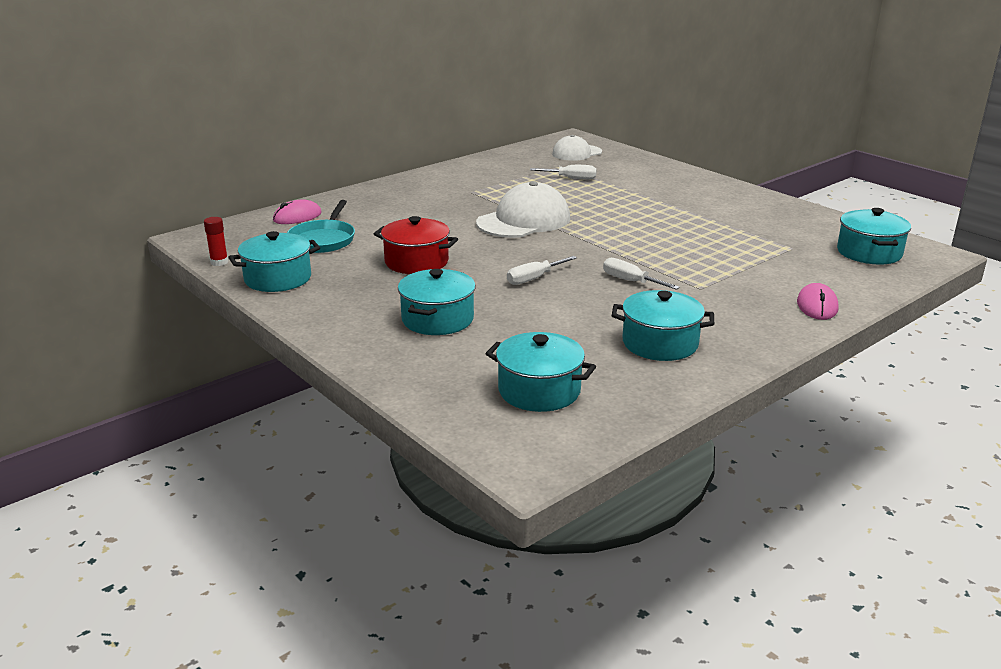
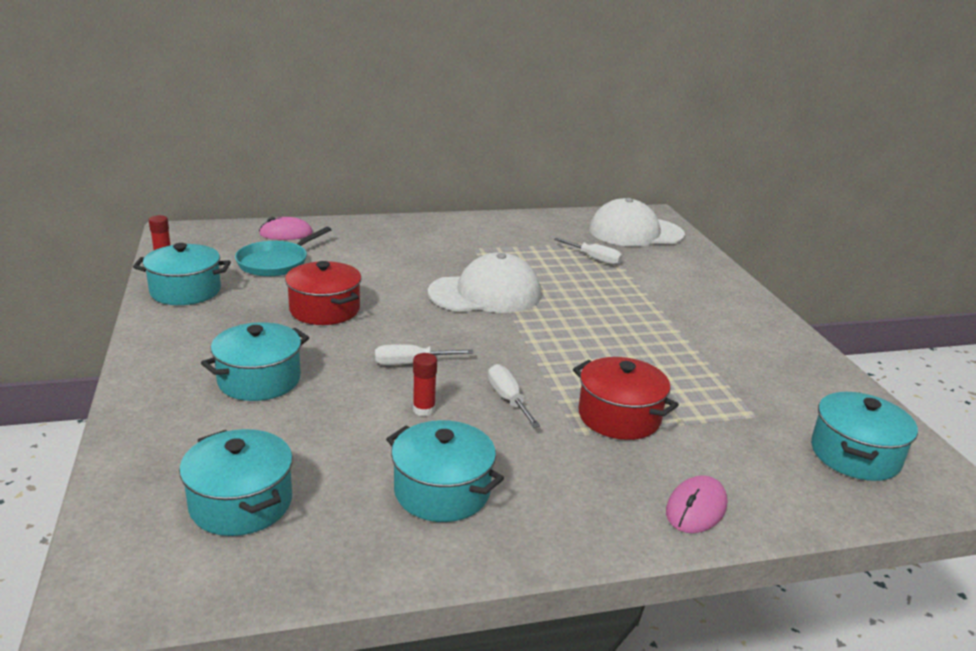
camera: 25 degrees right, 0 degrees up
(577, 153) = (635, 232): white cap -> white cap, size x1.61
(583, 303) = (424, 410): none -> red glue stick
(713, 271) = (619, 417): none -> red pot

